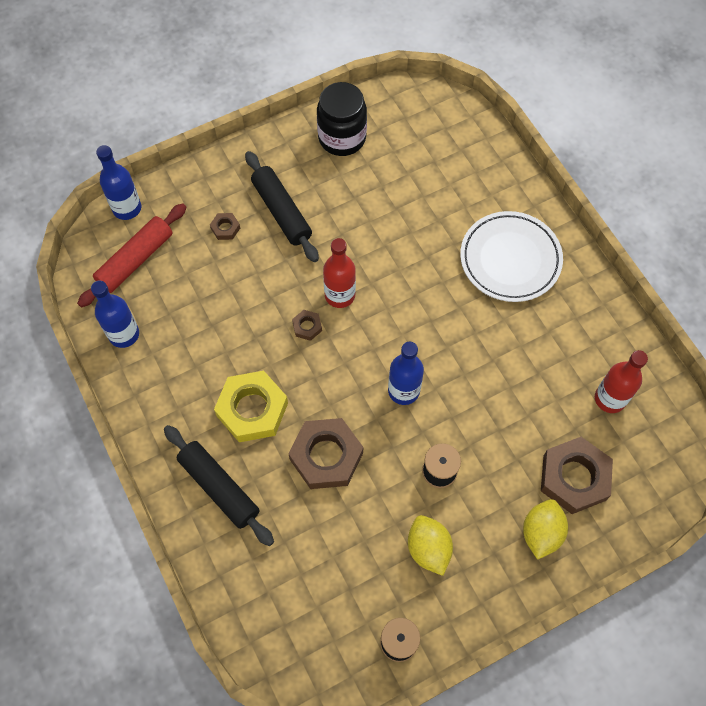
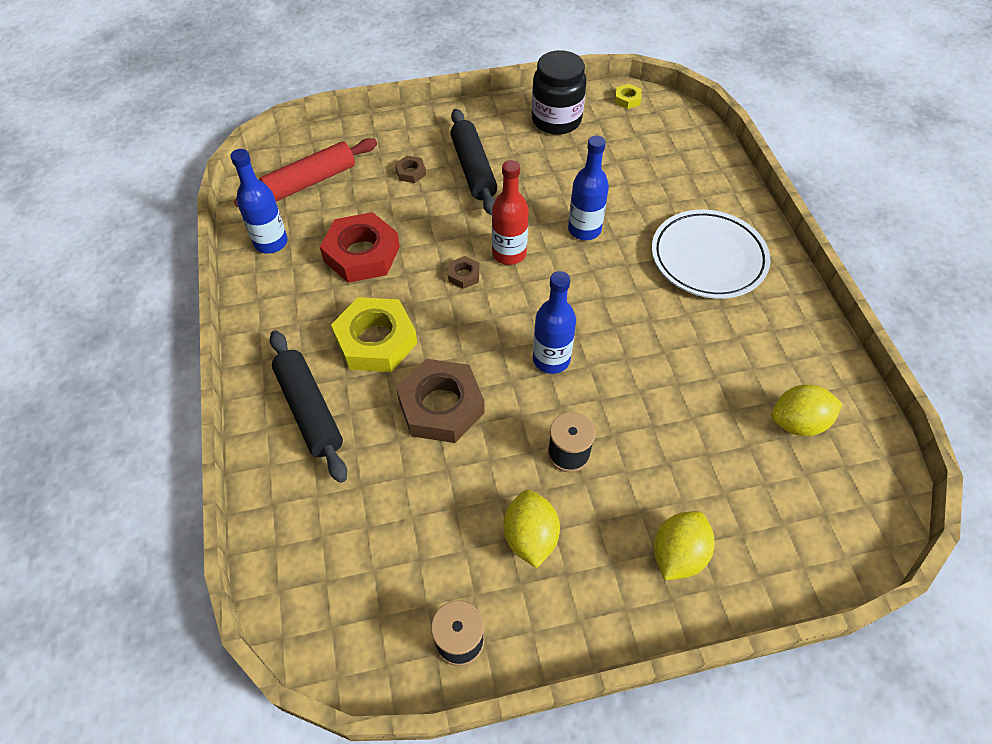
camera: 15 degrees right, 10 degrees down
(127, 208) = (320, 138): blue bottle -> blue bottle (584, 230)
(210, 326) = (362, 254): none -> red nut
(401, 98) = (627, 99): none -> yellow nut
(574, 477) = (734, 500): brown nut -> none
(610, 399) = (797, 423): red bottle -> yellow lemon

